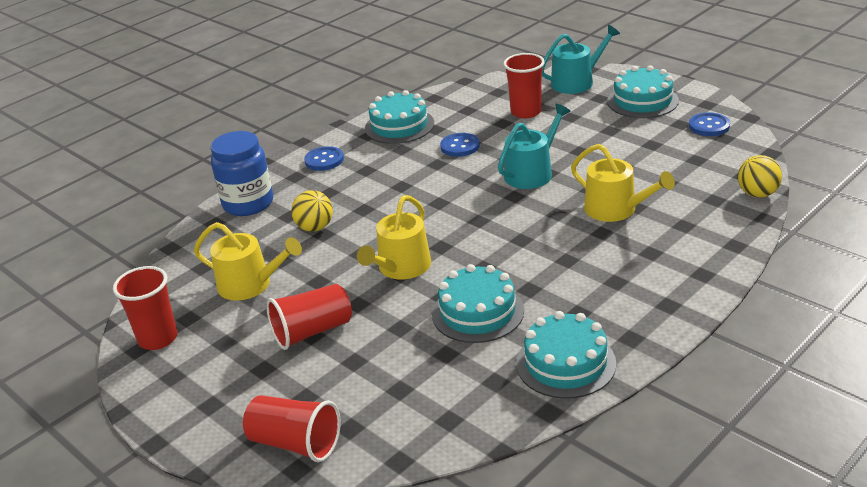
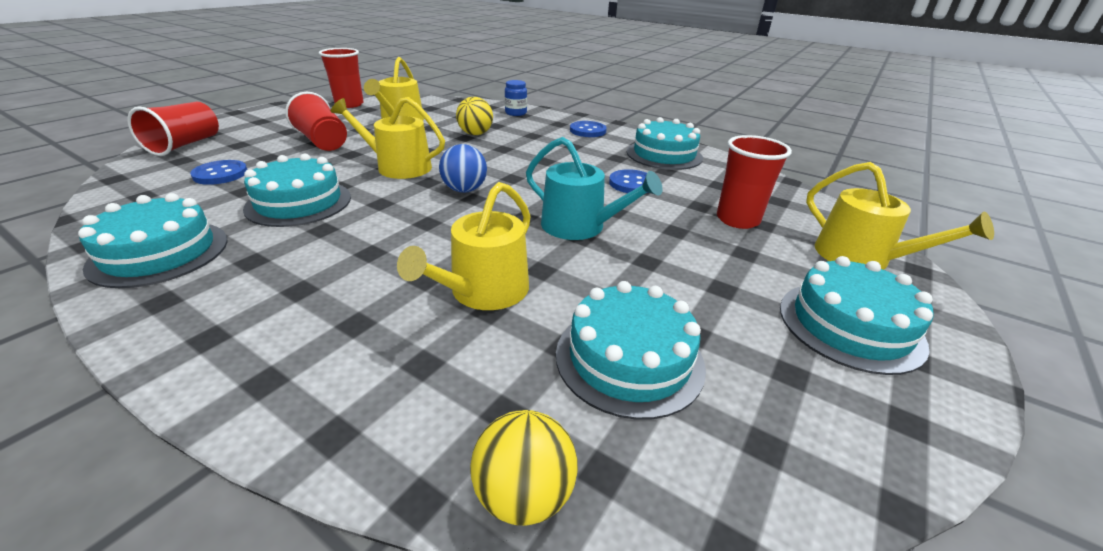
camera: 75 degrees right, 0 degrees up
(248, 203) = (516, 113): blue jar -> blue jar, size x0.51
(462, 225) = (464, 190): none -> blue ball
(577, 82) = (860, 257): turquoise watering can -> yellow watering can
(674, 164) = (629, 359): none -> turquoise cake
(709, 126) = (806, 420): blue button -> blue button (220, 174)

